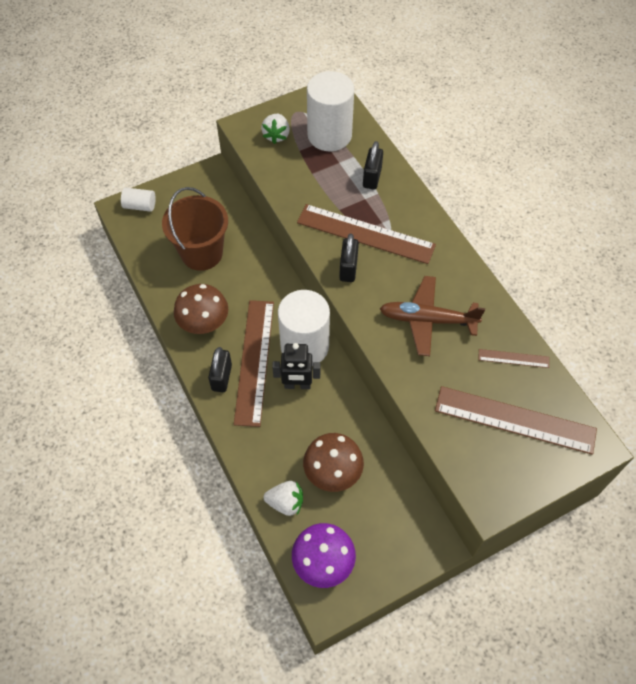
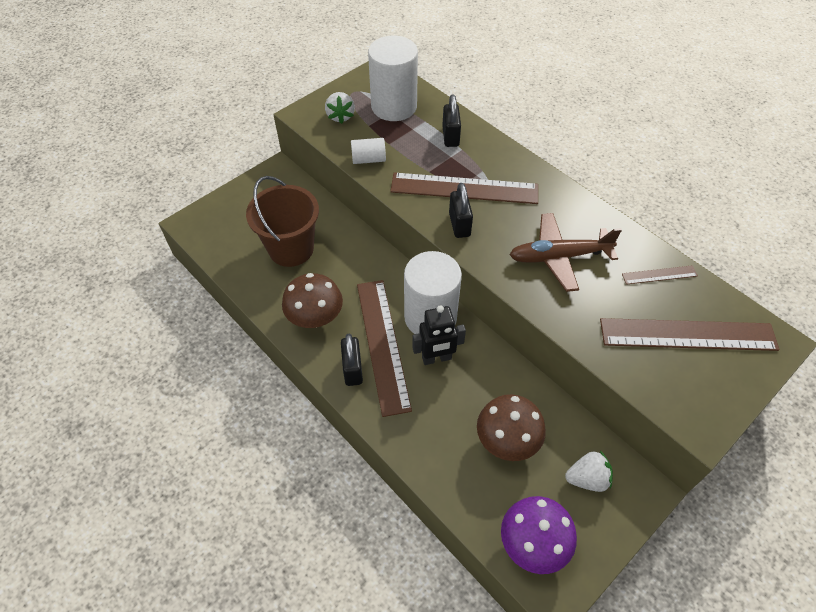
camera: 15 degrees left, 5 degrees down
(140, 206) = (210, 216): white cylinder -> white cylinder (368, 159)
(285, 502) = (468, 487): white strawberry -> white strawberry (587, 478)

